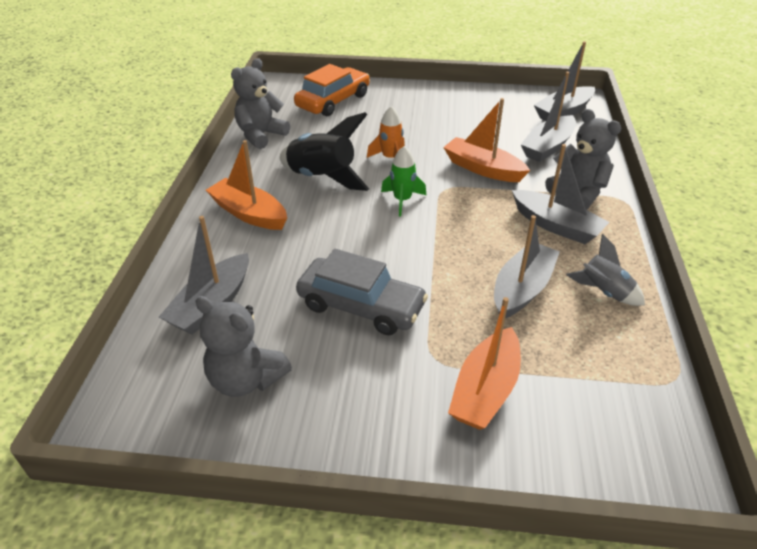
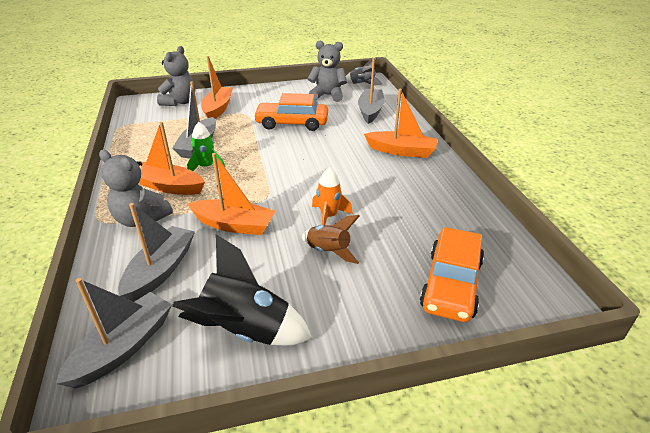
camera: 160 degrees right, 5 degrees down
(261, 135) = (472, 214): grey teddy bear -> grey teddy bear (180, 102)
(322, 178) = (375, 185): black rocket -> black rocket (245, 331)
(361, 306) = (292, 123): grey car -> orange car
(402, 200) = (297, 181): green rocket -> green rocket (206, 167)
(407, 133) = (328, 251): none -> brown rocket
(556, 225) = (168, 186): grey boat -> orange boat
(604, 292) = (145, 153): grey rocket -> grey rocket (362, 84)

